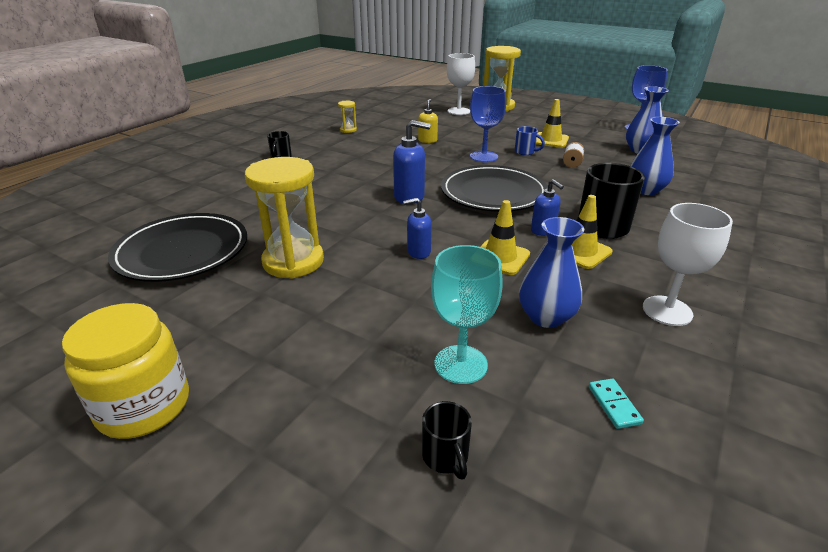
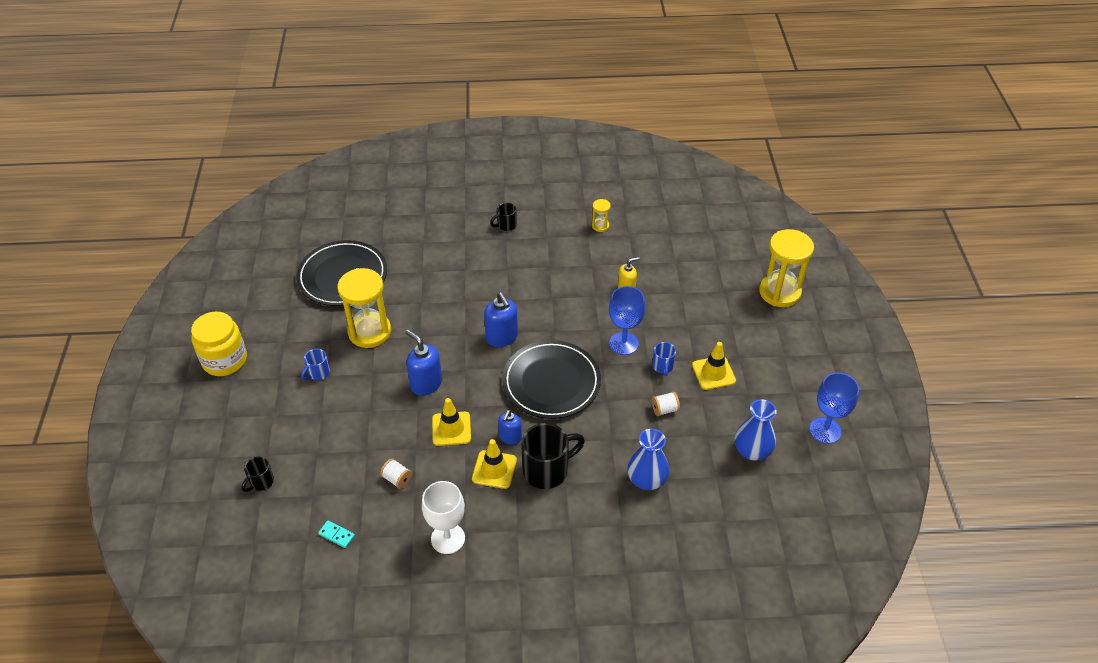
camera: 55 degrees right, 15 degrees up
(302, 320) = (318, 373): none -> blue mug
(418, 252) = (426, 384): blue soap dispenser -> blue soap dispenser, size x1.55
(458, 111) = (731, 270): white goblet -> none
(460, 364) = (327, 458): turquoise goblet -> none
(546, 317) = (397, 479): blue vase -> white spool
(614, 405) = (336, 535): turquoise domino -> turquoise domino turned 75 degrees clockwise

